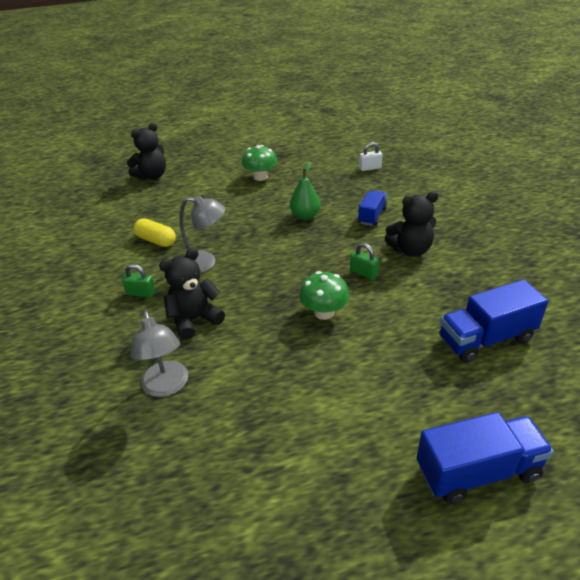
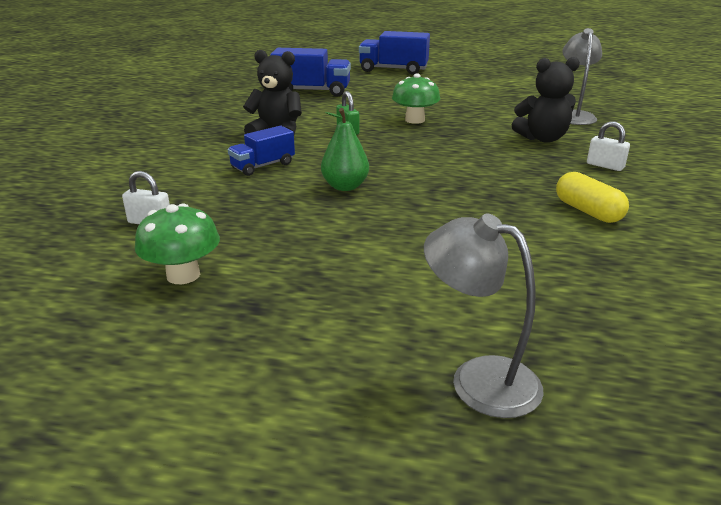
camera: 155 degrees left, 10 degrees down
(141, 293) = (605, 166): green padlock -> white padlock
(152, 176) = (607, 352): black teddy bear -> none
(205, 263) = (517, 173): grey lamp -> grey lamp (478, 379)
(260, 177) = (350, 265): green mushroom -> green mushroom (183, 275)

